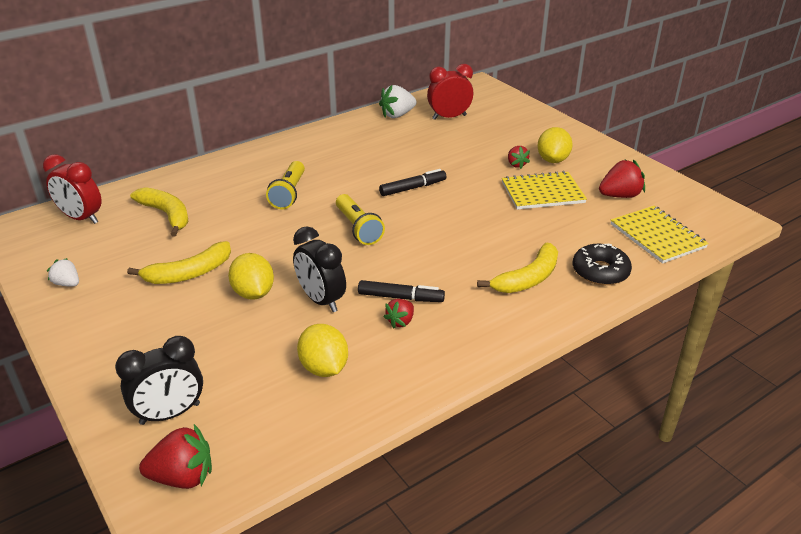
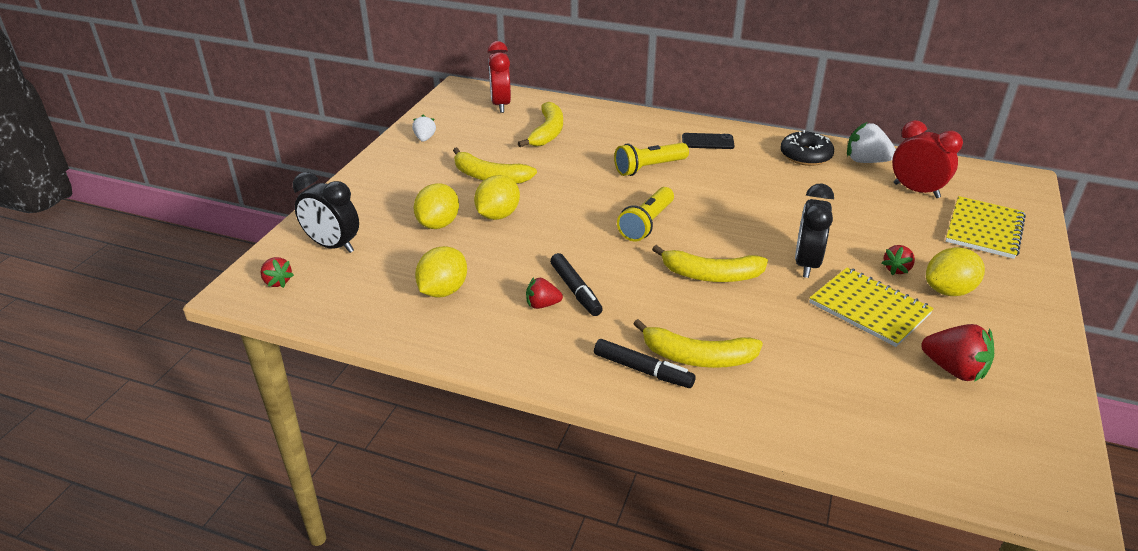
camera: 55 degrees right, 0 degrees up
(183, 477) = (277, 282): red strawberry -> red strawberry, size x0.61
(222, 332) = (438, 224): none -> yellow lemon
(291, 155) = (707, 142): none -> black phone
(321, 300) = (525, 251): black clock -> black clock (806, 264)
(412, 188) = (752, 224): black marker -> black marker (642, 370)
(448, 231) = (711, 275): none -> yellow banana
(600, 271) = (775, 406): black donut -> black donut (805, 156)
(657, 236) = (911, 431): yellow notebook -> yellow notebook (984, 229)

